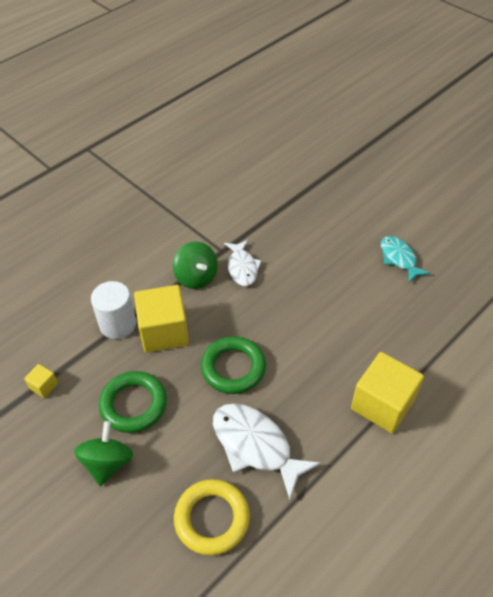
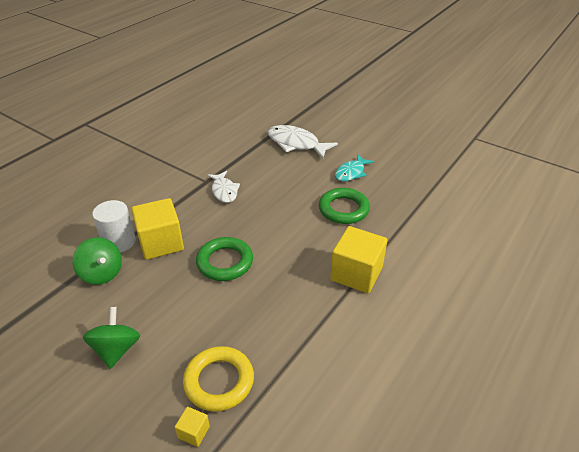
camera: 10 degrees left, 10 degrees down
(44, 386) = (52, 296): yellow cube -> yellow cube (194, 432)
(133, 404) = (138, 300): green ring -> green ring (343, 209)
(196, 277) = (185, 201): green spinning top -> green spinning top (102, 273)
(255, 446) = (252, 318): white fish -> white fish (296, 144)
(399, 258) = (351, 173): turquoise fish -> turquoise fish turned 105 degrees counterclockwise

